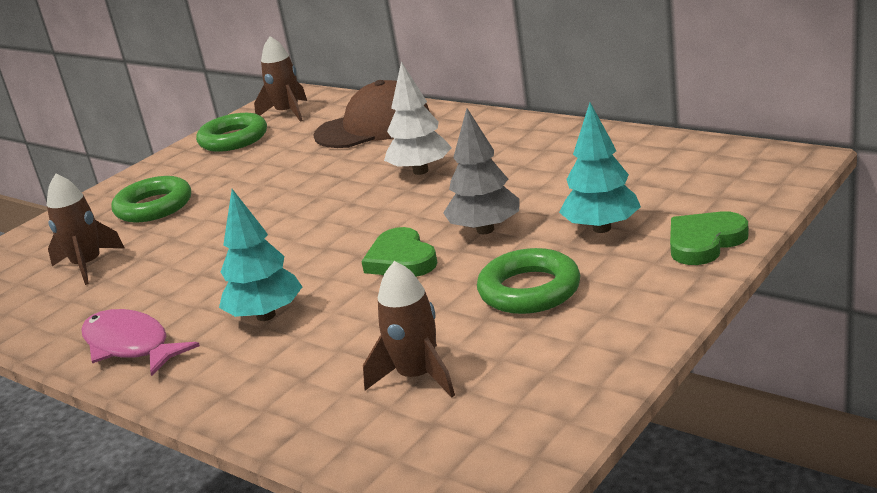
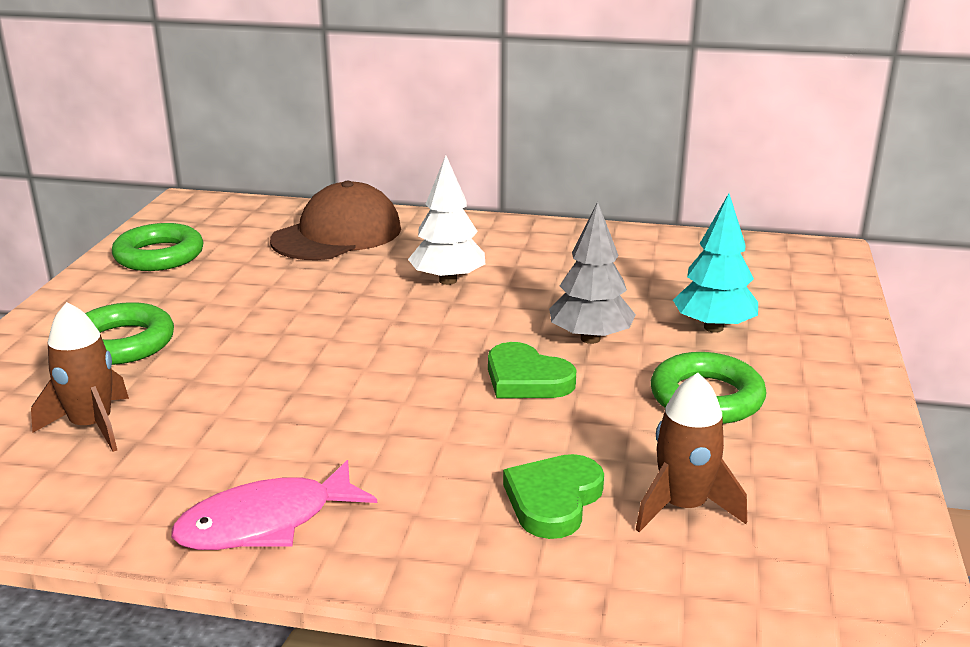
camera: 30 degrees left, 0 degrees up
(130, 345) = (266, 522): pink fish -> pink fish turned 45 degrees counterclockwise
(266, 315) = (422, 461): turquoise tree -> none
(287, 113) = (206, 223): brown rocket -> none
(704, 242) = (828, 333): green heart -> green heart (553, 500)

